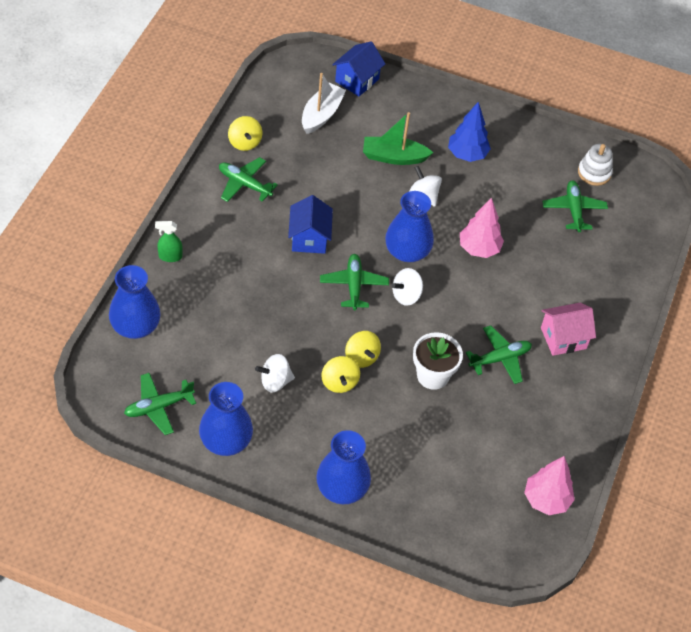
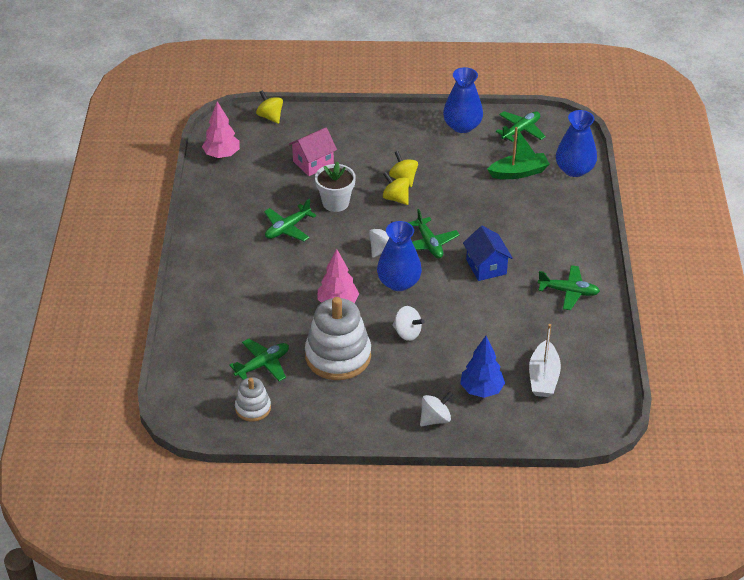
camera: 165 degrees right, 10 degrees down
(170, 256) = (586, 220): green spray bottle -> none
(244, 142) = (594, 327): yellow spinning top -> yellow spinning top (270, 117)
(275, 381) = (450, 166): white spinning top -> white spinning top (435, 419)
(342, 488) = (368, 123): blue vase -> none
(357, 80) = (531, 425): blue house -> none
(394, 157) = (452, 359): green boat -> green boat (519, 172)
(467, 154) = (385, 384): blue tree -> blue tree (481, 390)
(499, 195) = (338, 356): none -> white stacking toy
(563, 338) = (240, 257): pink house -> pink house (313, 163)
(573, 210) = (262, 365): green plane -> green plane turned 105 degrees counterclockwise

